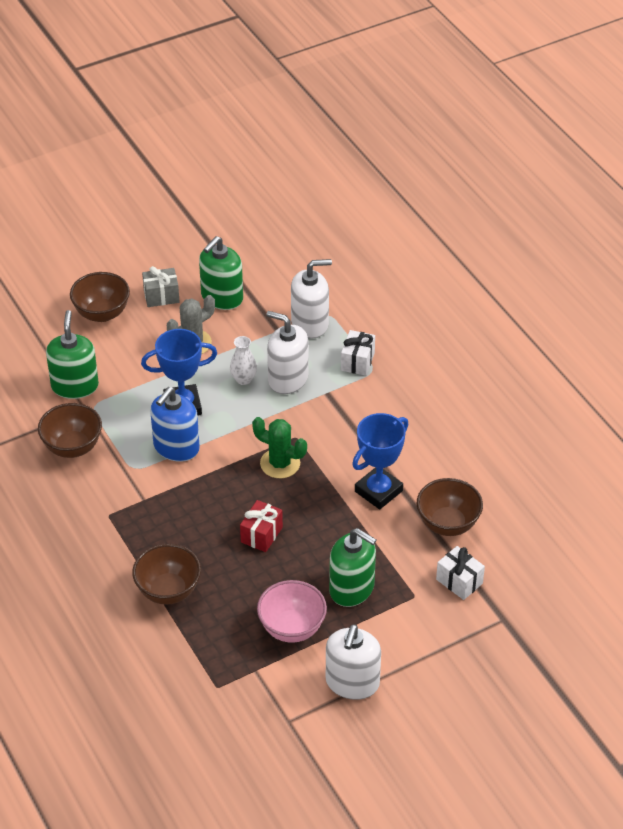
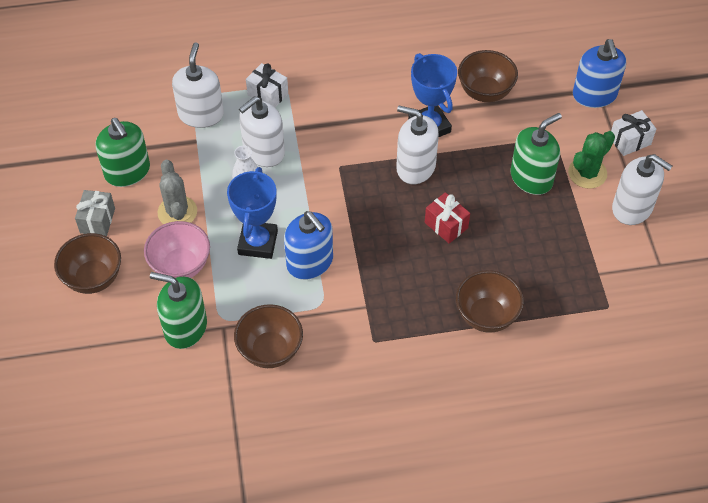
camera: 70 degrees left, 10 degrees up
(280, 463) = (366, 187): green cactus -> green cactus (587, 173)
(292, 628) = (561, 233): pink bowl -> pink bowl (181, 266)
(322, 493) = (415, 167): none -> white soap dispenser
(459, 581) = (549, 104): white gift -> white gift (630, 141)
(493, 618) = (594, 95): none -> blue soap dispenser

